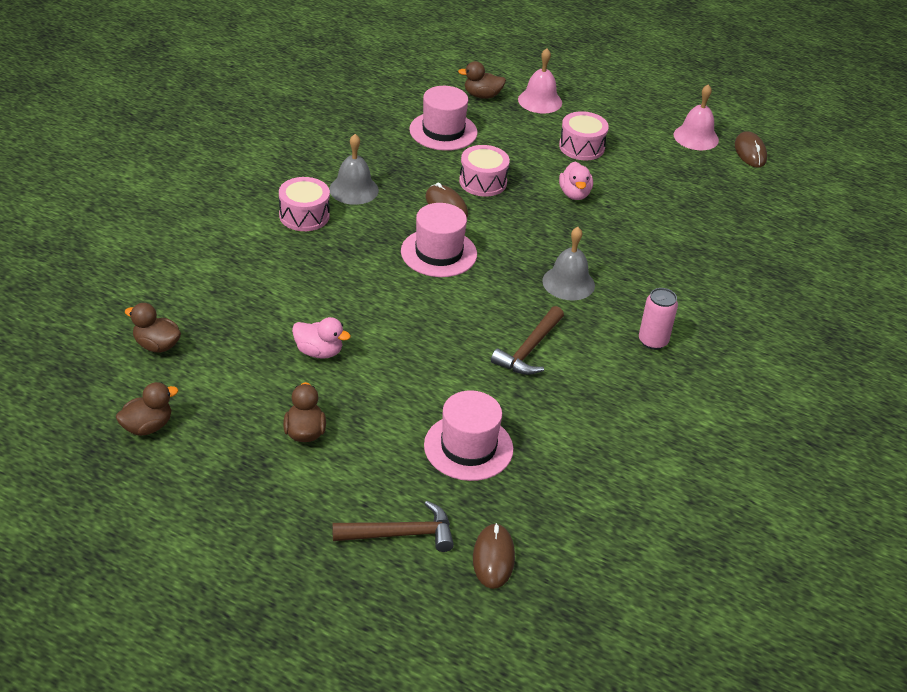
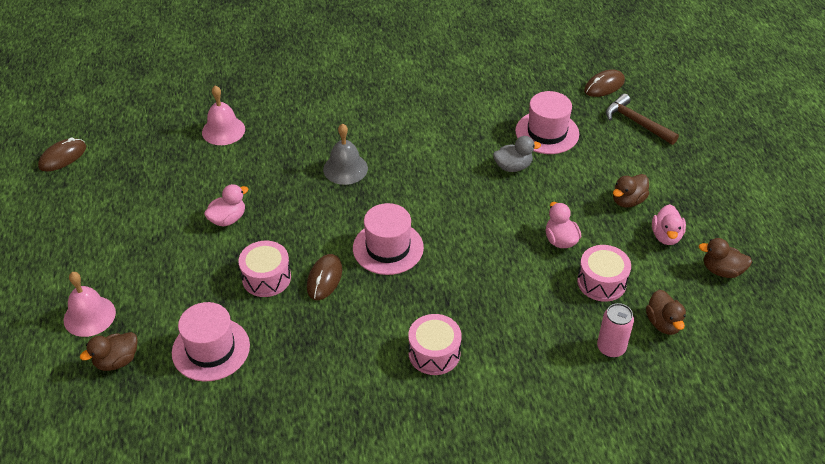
camera: 125 degrees left, 5 degrees up
(231, 423) = (666, 236): none -> pink duck
(354, 189) = (364, 348): grey bell -> none
(447, 387) = (513, 167): none -> grey duck
(482, 95) = (117, 361): brown duck -> brown duck turned 90 degrees clockwise
(529, 350) = (435, 152): brown hammer -> none
(581, 147) = (149, 249): pink drum -> pink drum (601, 282)
(653, 341) = (361, 108): pink can -> pink can (611, 348)
(696, 137) = (65, 194): pink bell -> pink bell (223, 130)

